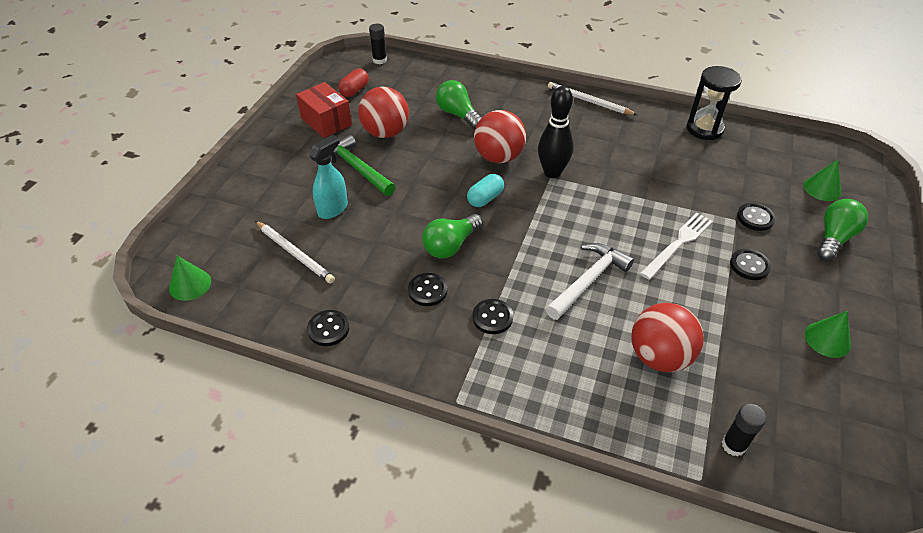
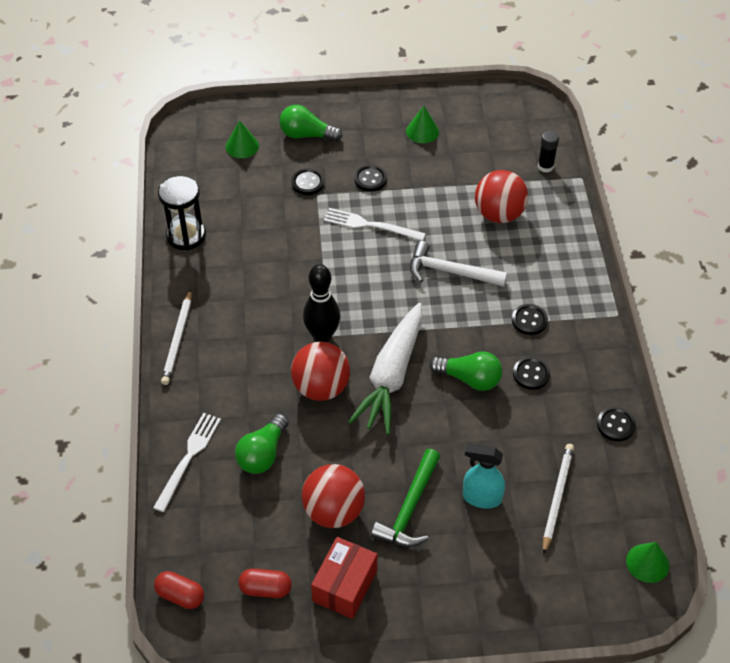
camera: 115 degrees left, 5 degrees up
(379, 60) = (180, 595): black glue stick -> red capsule
(478, 84) = (188, 458): none -> white fork
(485, 198) = (391, 376): turquoise capsule -> white carrot

